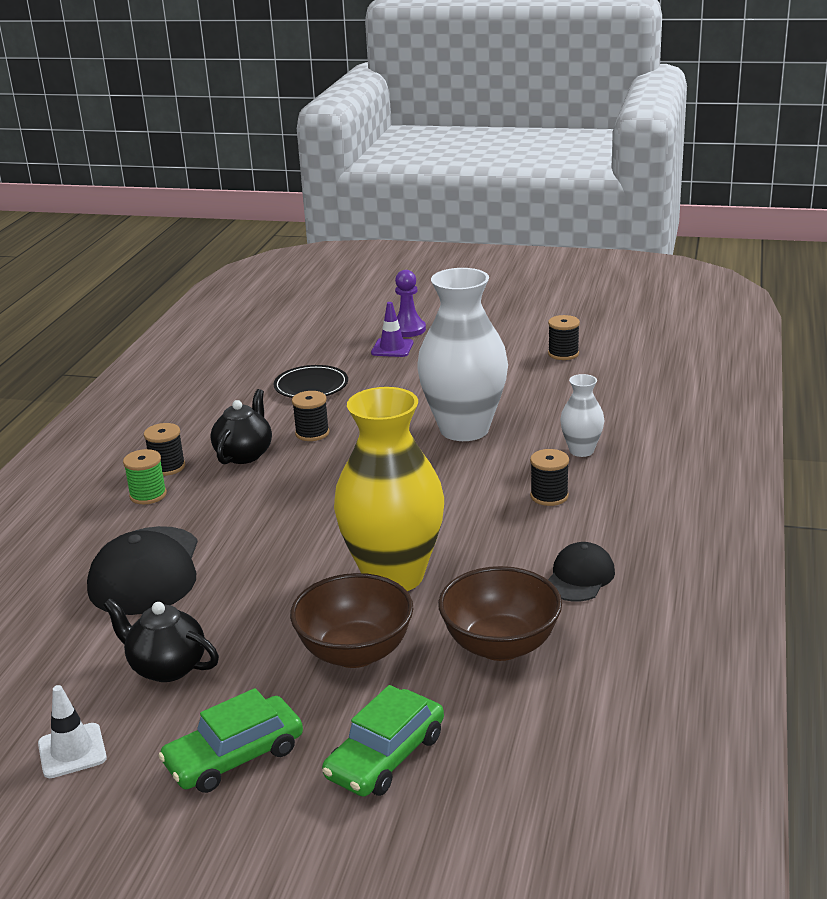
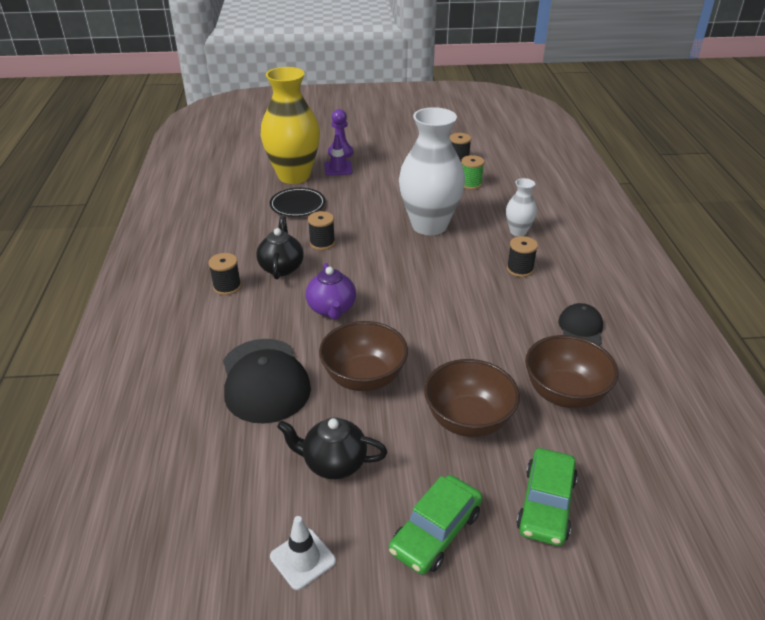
camera: 20 degrees left, 10 degrees up
(148, 495) = (226, 313): green spool -> green spool (470, 184)
(261, 587) = (364, 377): none -> brown bowl
(273, 508) = (332, 309): none -> purple teapot
(394, 576) = (455, 351): yellow vase -> yellow vase (294, 176)

